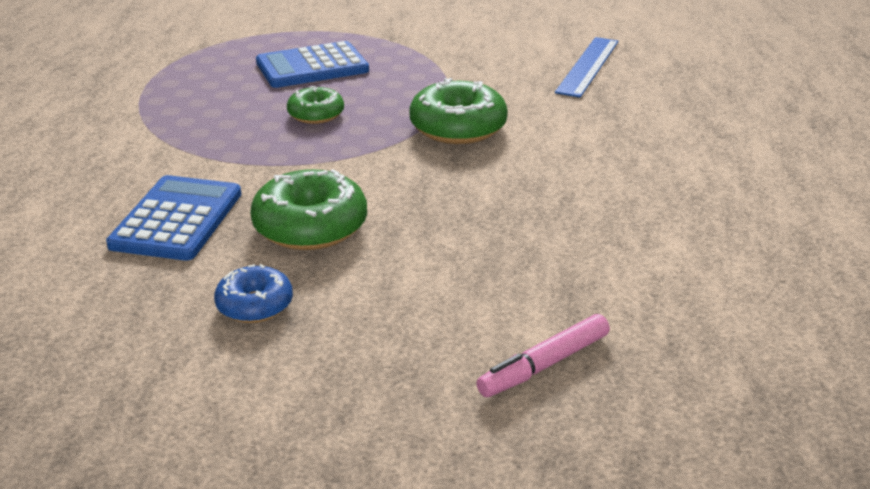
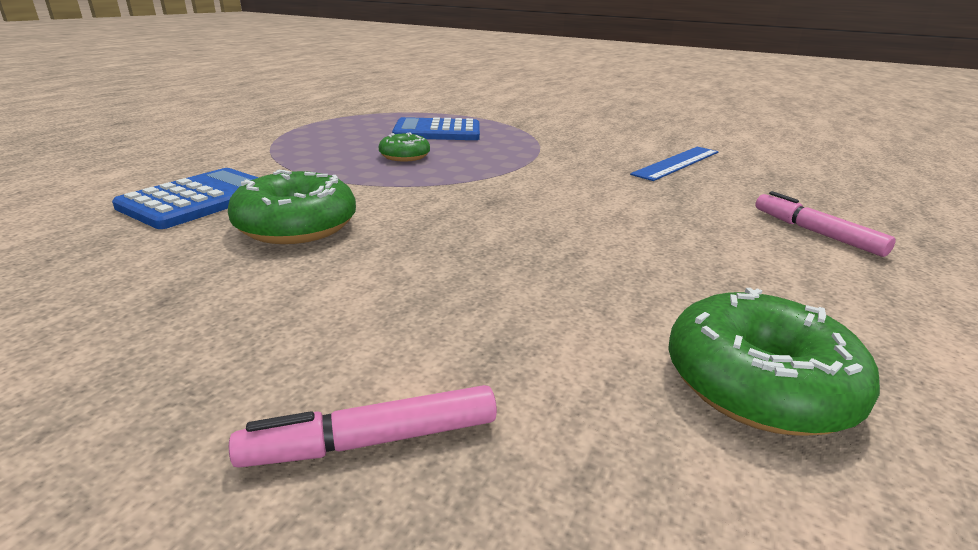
camera: 20 degrees right, 5 degrees down
(255, 305) = (153, 278): blue donut -> none
(458, 127) = (515, 182): green donut -> green donut (758, 384)
(736, 131) = (816, 232): none -> pink marker

